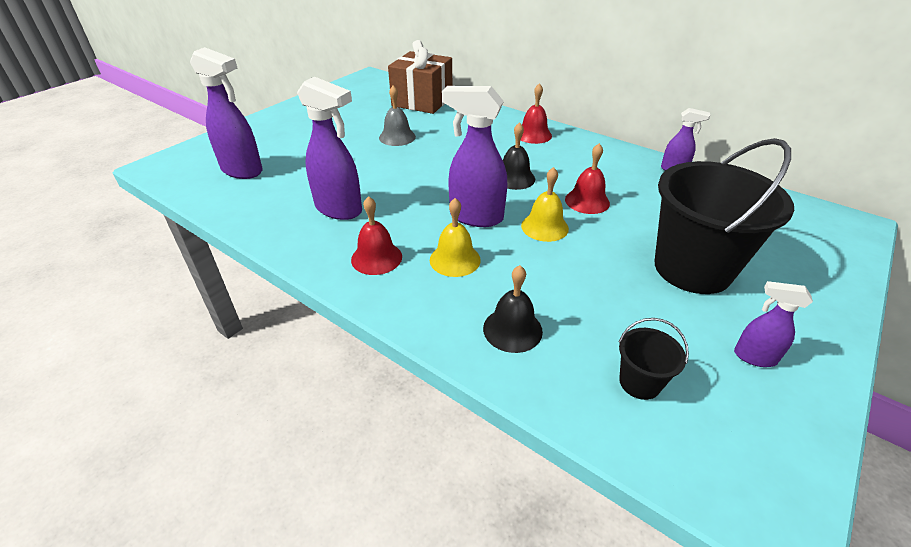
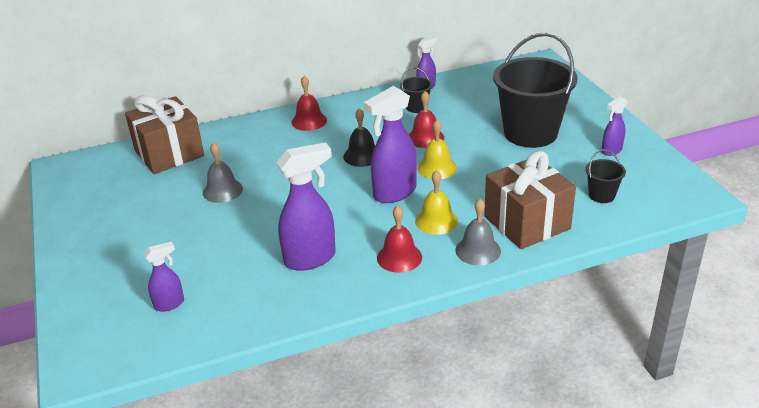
camera: 55 degrees left, 5 degrees down
(242, 171) = (170, 304): purple spray bottle -> purple spray bottle, size x0.54
(428, 308) = (478, 250): none -> grey bell
(512, 329) = (527, 223): black bell -> brown gift
(631, 177) = (416, 107): none -> black bucket

